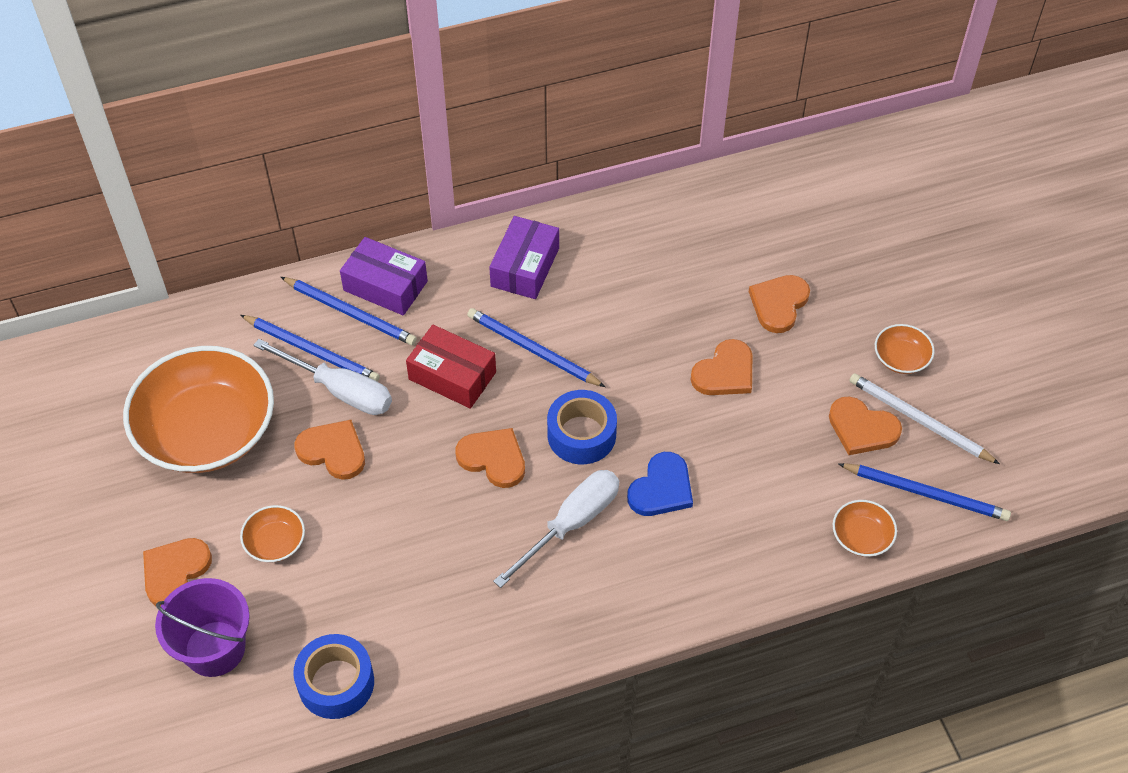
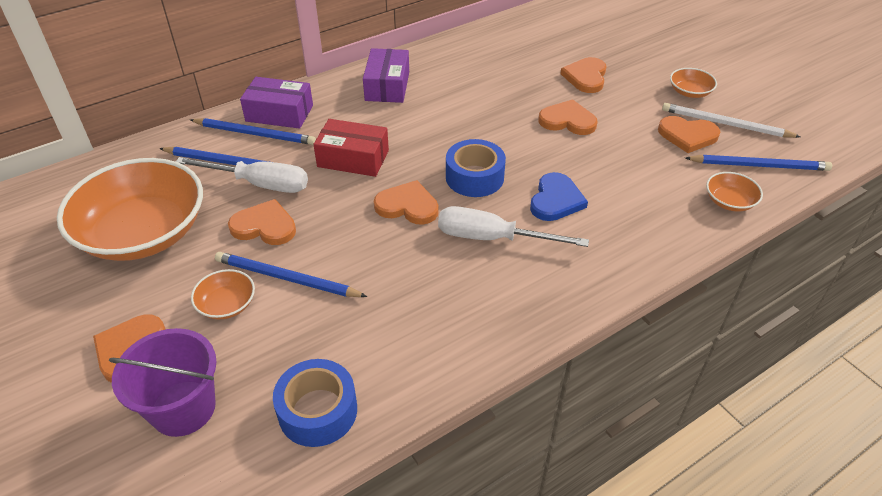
camera: 15 degrees left, 10 degrees down
(532, 350) = (412, 132): blue pencil -> blue pencil (286, 278)
(571, 524) = (492, 238): white screwdriver -> white screwdriver turned 105 degrees counterclockwise
(725, 372) = (567, 121): orange heart -> orange heart turned 105 degrees counterclockwise

